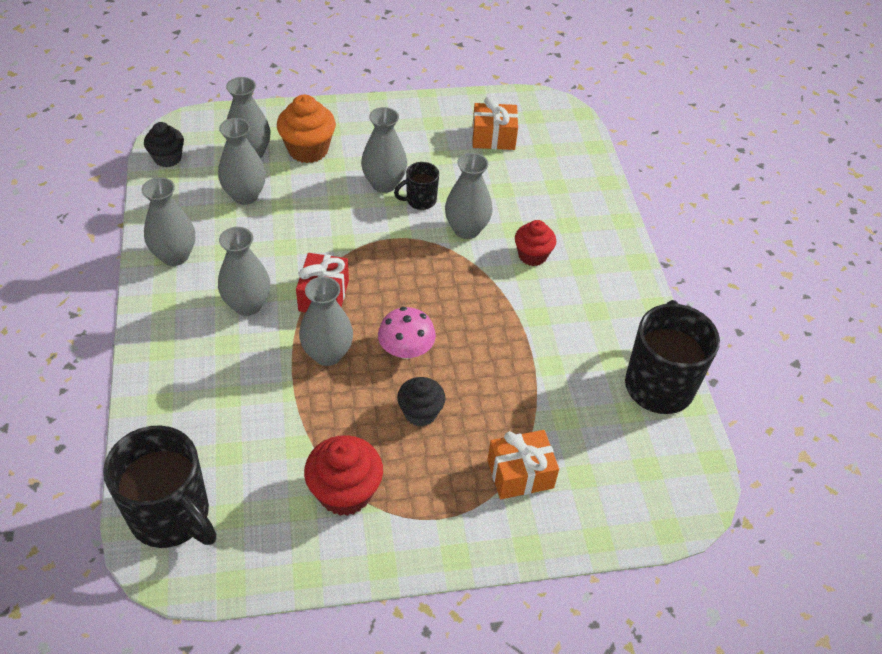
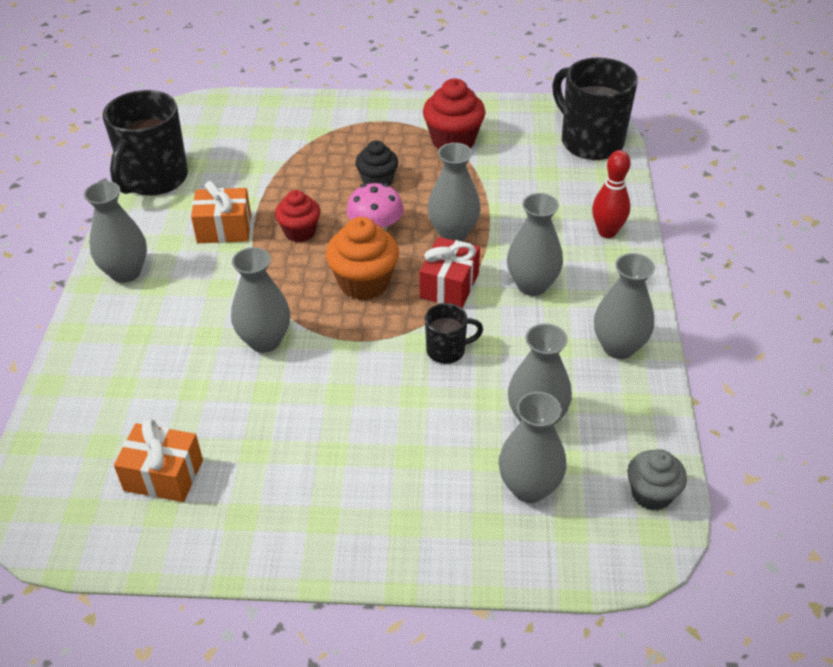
camera: 165 degrees left, 5 degrees down
(167, 158) = (651, 494): black cupcake -> grey cupcake
(169, 375) = (607, 232): none -> red bowling pin
(308, 150) = (443, 485): orange cupcake -> orange cupcake (364, 283)
(384, 184) = (347, 415): grey vase -> grey vase (125, 272)
(420, 200) = (308, 385): black mug -> black mug (447, 350)
(520, 474) = (310, 137): orange gift -> orange gift (224, 229)
(532, 255) = (203, 302): red cupcake -> red cupcake (300, 232)

